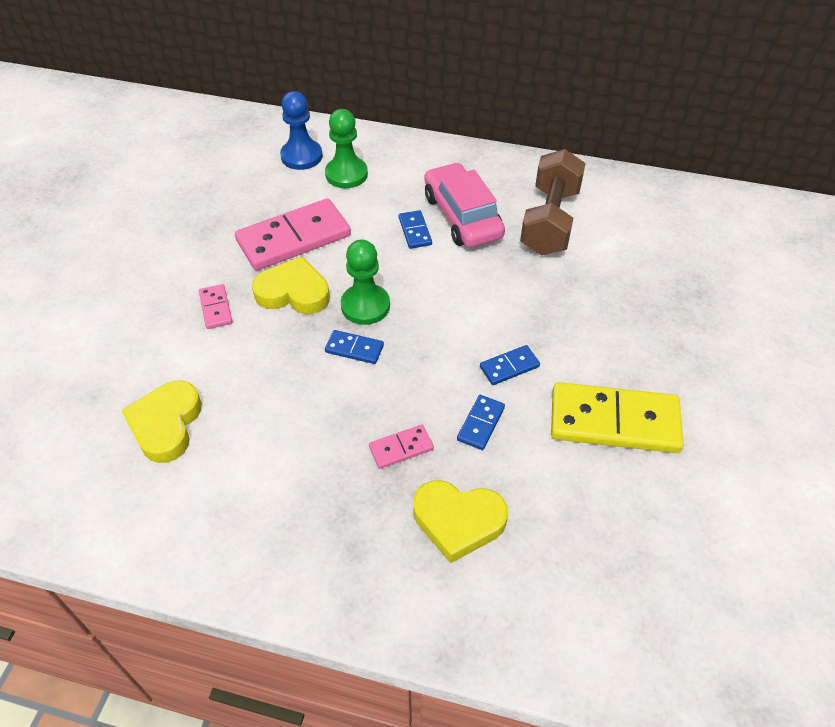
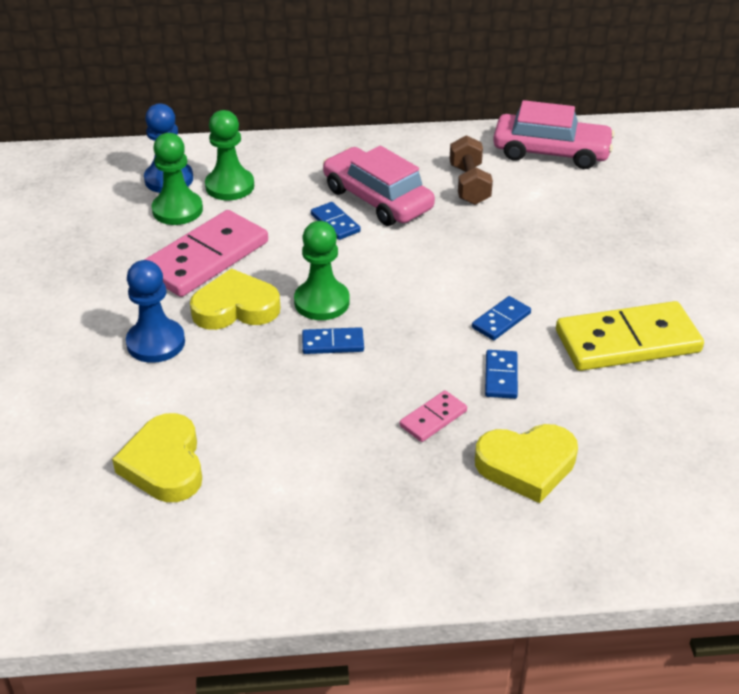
camera: 20 degrees left, 10 degrees down
(215, 308) = (156, 343): pink domino -> blue pawn
(294, 187) = (177, 210): none -> green pawn
(550, 221) = (469, 185): brown dumbbell -> brown dumbbell, size x0.64
(641, 205) = (551, 152): none -> pink car

